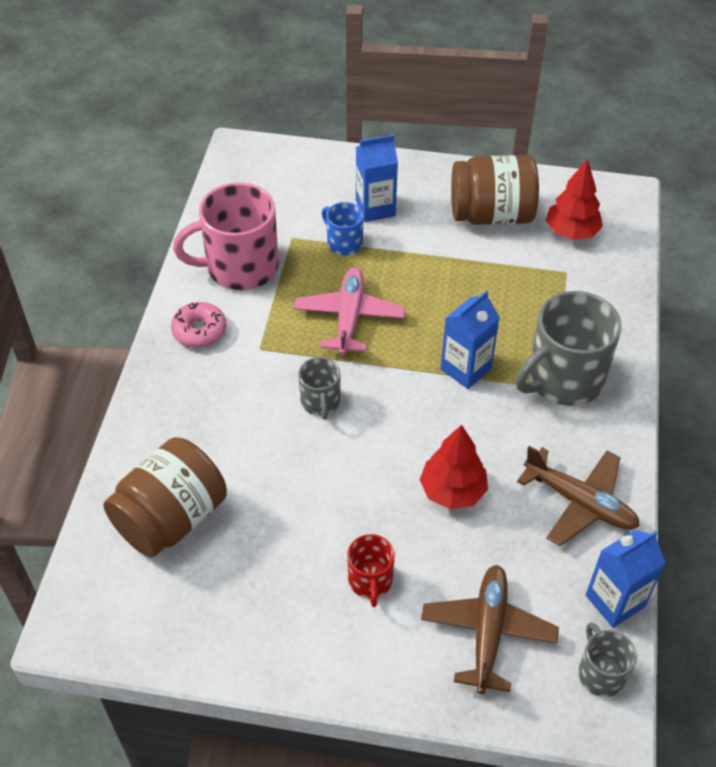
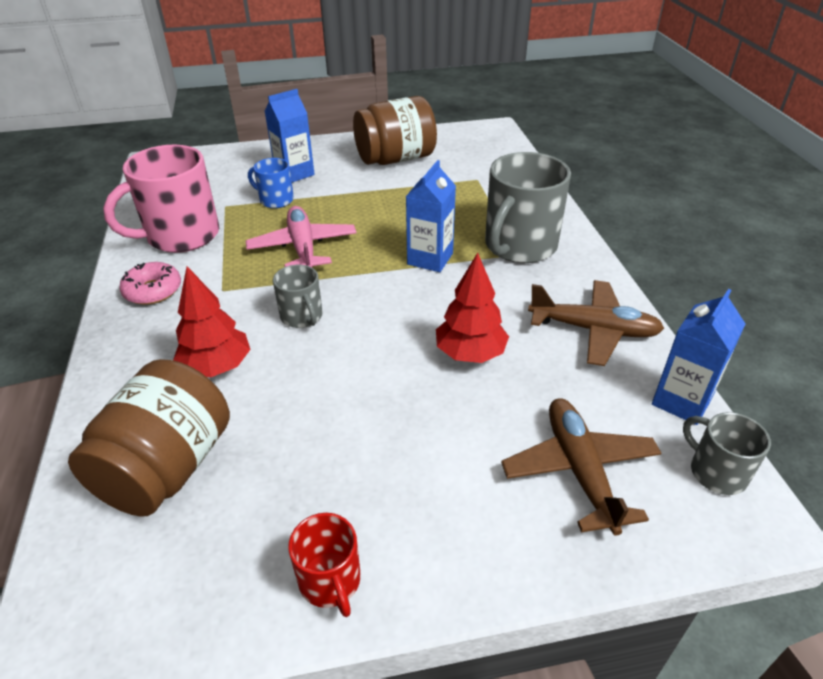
camera: 20 degrees left, 10 degrees down
(370, 581) = (428, 460): red mug -> red mug (330, 581)
(571, 232) = (466, 156): red tree -> red tree (217, 367)

